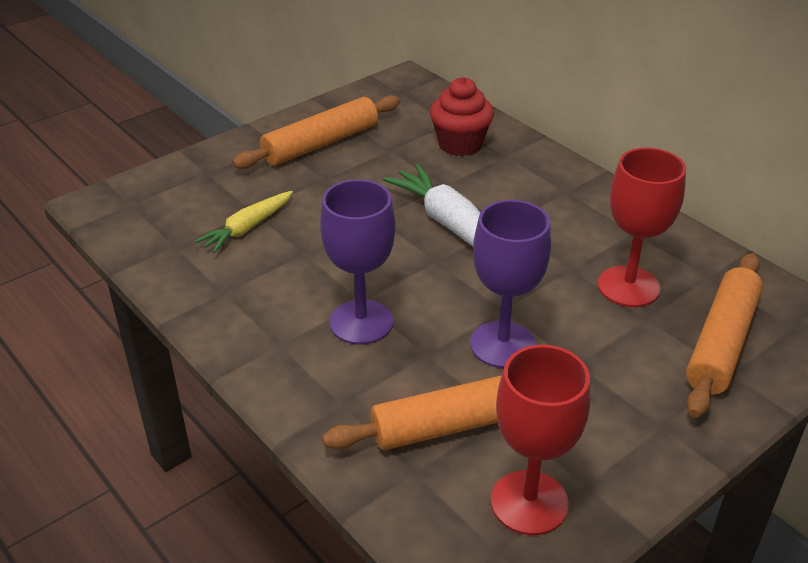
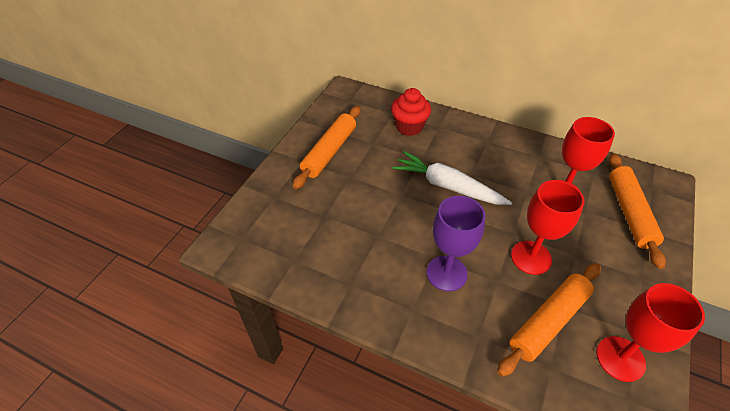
camera: 25 degrees left, 10 degrees up
(247, 228) = (330, 230): yellow carrot -> none
(502, 345) = (531, 257): purple goblet -> red goblet

